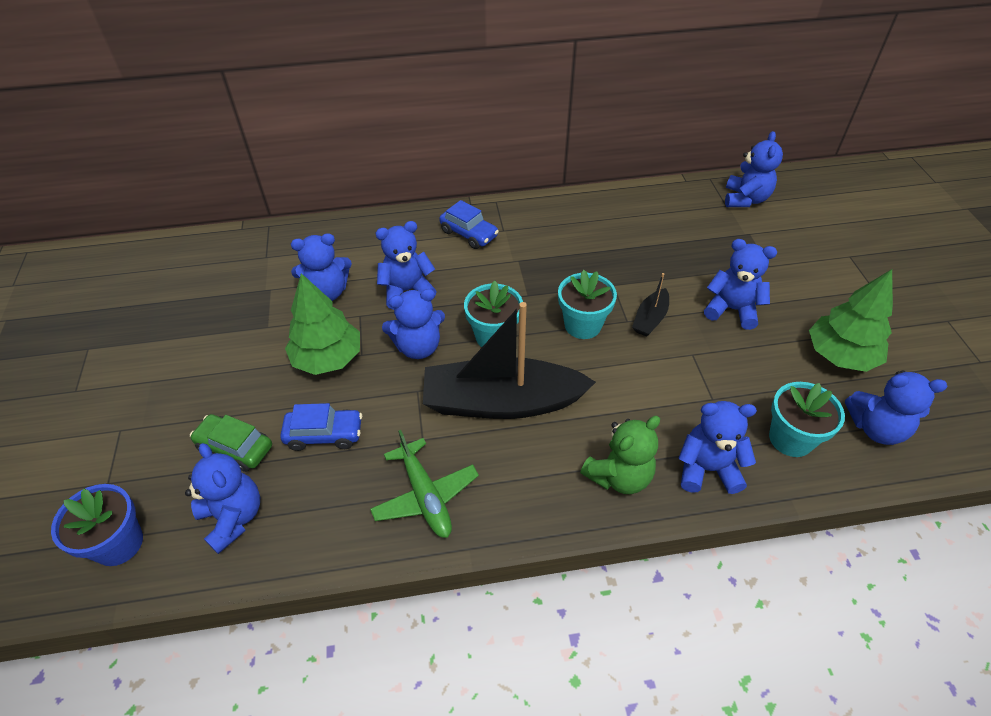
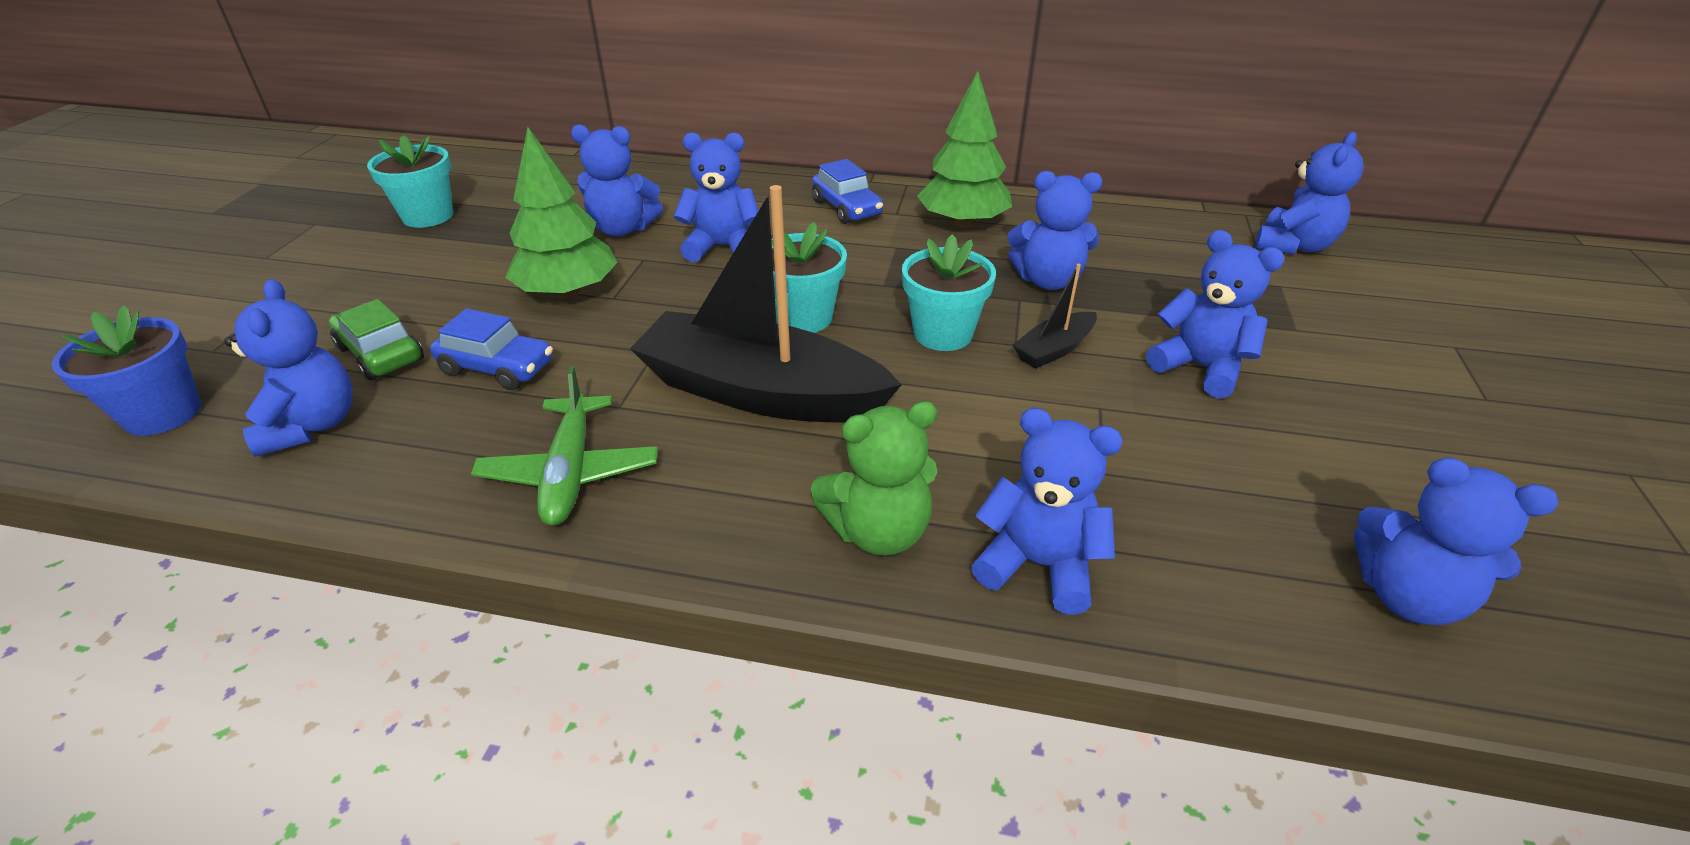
camera: 20 degrees right, 10 degrees down
(418, 347) = (692, 306): blue teddy bear -> blue teddy bear (1048, 280)
(790, 438) = (1220, 565): turquoise flower pot -> turquoise flower pot (428, 216)
(840, 355) = (1377, 471): green tree -> green tree (962, 222)

